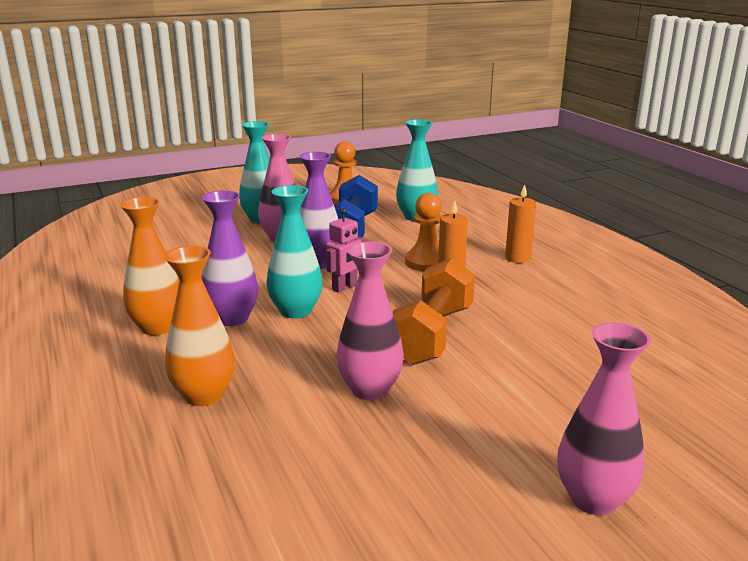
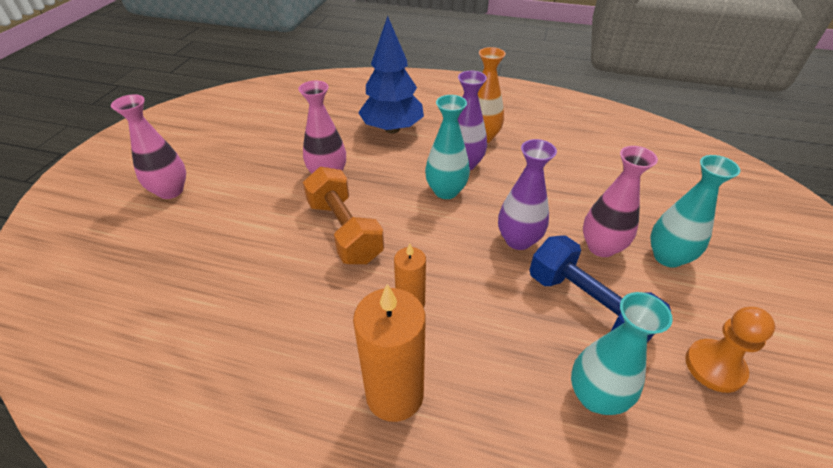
camera: 130 degrees right, 20 degrees up
(204, 395) = (392, 129): orange vase -> blue tree
(345, 287) = (458, 230): pink robot -> none
(426, 262) = (457, 309): orange pawn -> none
(517, 258) = (395, 394): orange candle -> orange candle, size x1.72

